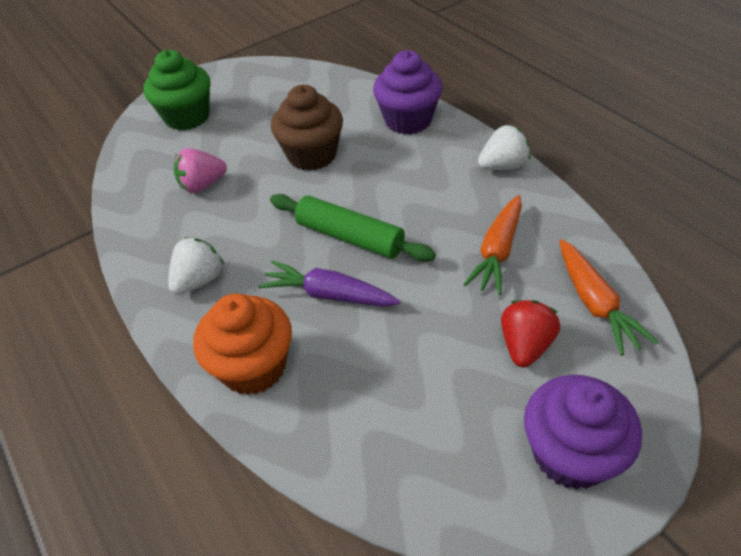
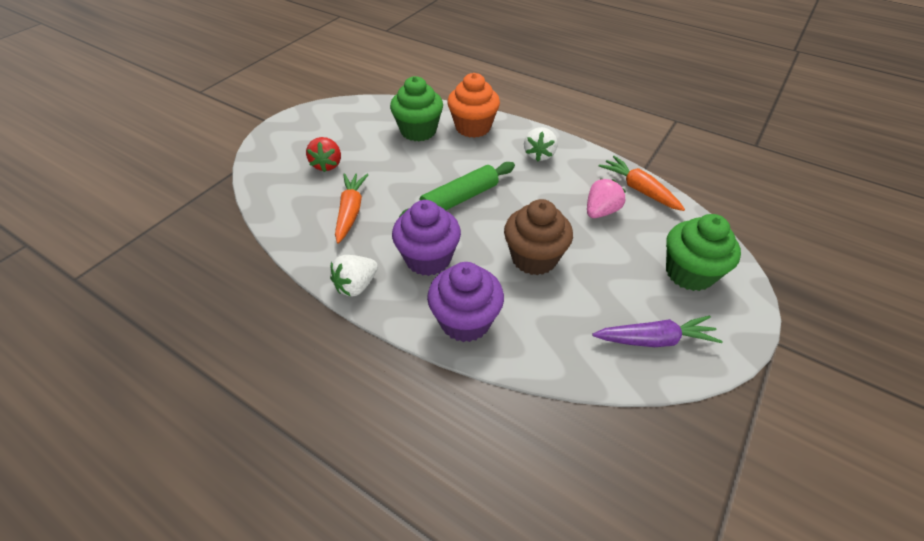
camera: 155 degrees right, 0 degrees up
(329, 294) = (453, 164): purple carrot -> purple carrot (655, 339)
(349, 237) = (460, 199): green rolling pin -> green rolling pin turned 45 degrees counterclockwise
(349, 385) = (418, 131): none -> green cupcake
(570, 454) = (303, 130): purple cupcake -> purple cupcake (428, 258)
(595, 303) = (284, 194): orange carrot -> orange carrot (639, 189)

